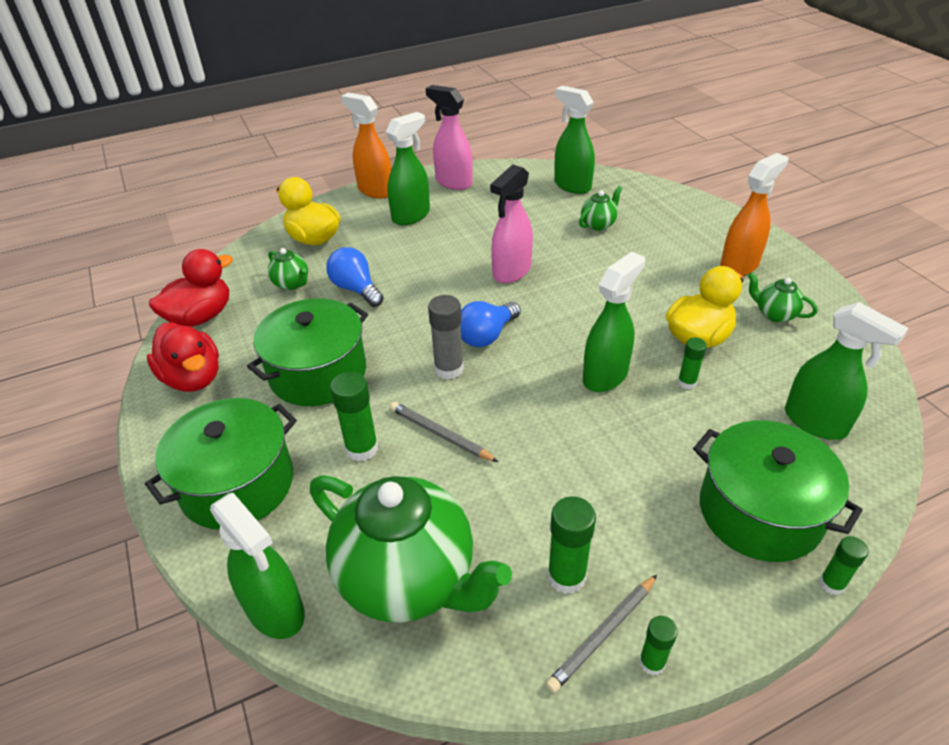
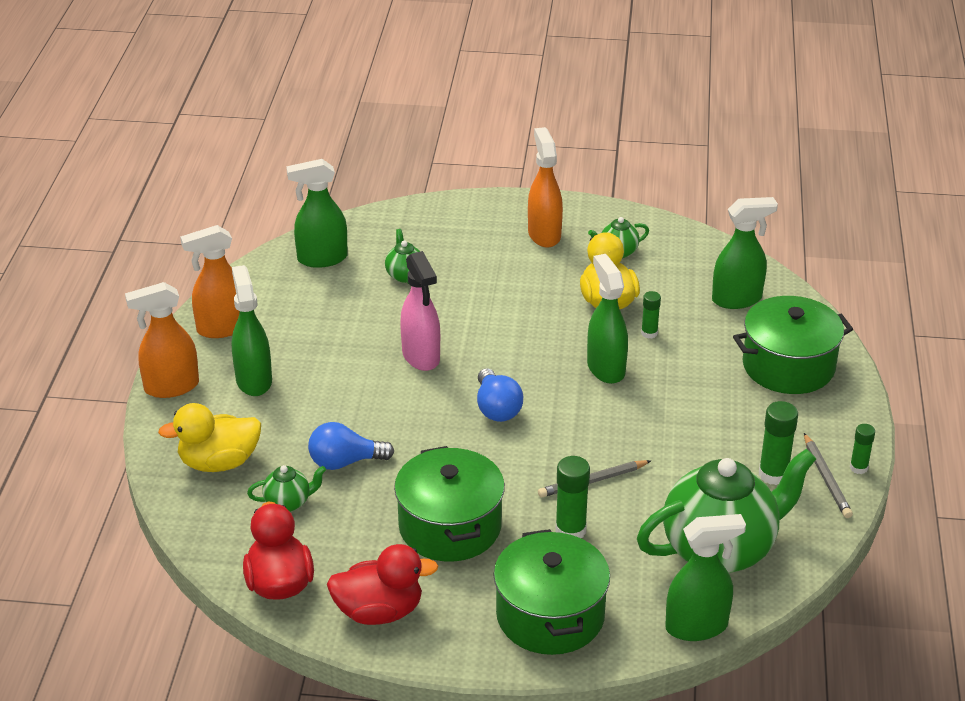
camera: 60 degrees left, 5 degrees down
(449, 369) = (519, 447): grey glue stick -> none
(453, 182) = (222, 328): pink spray bottle -> orange spray bottle
(832, 584) = (859, 369): green glue stick -> none

